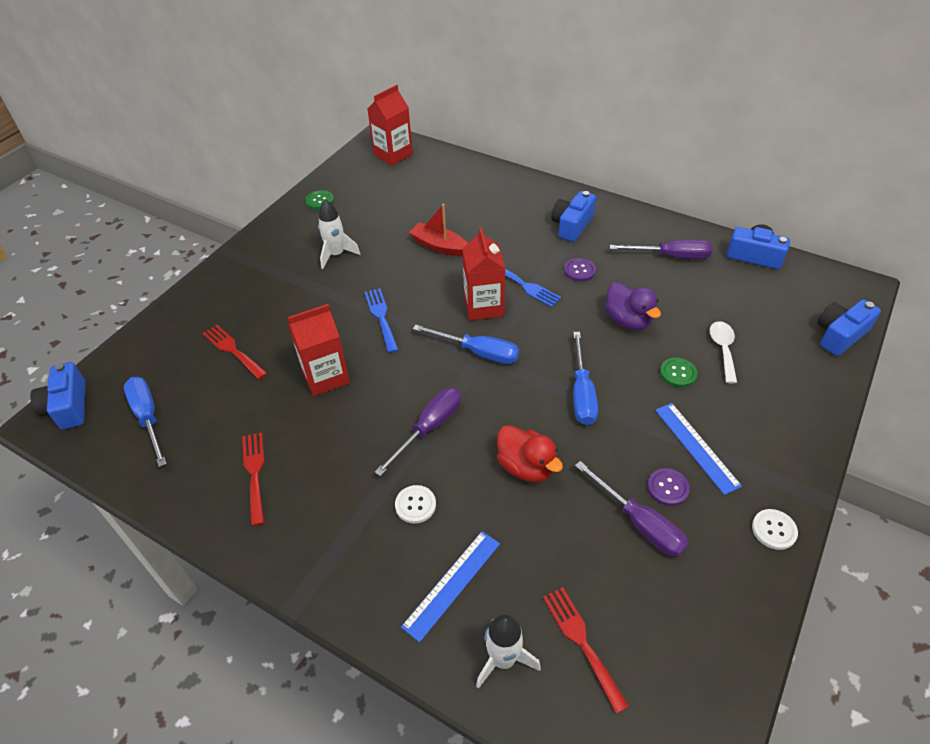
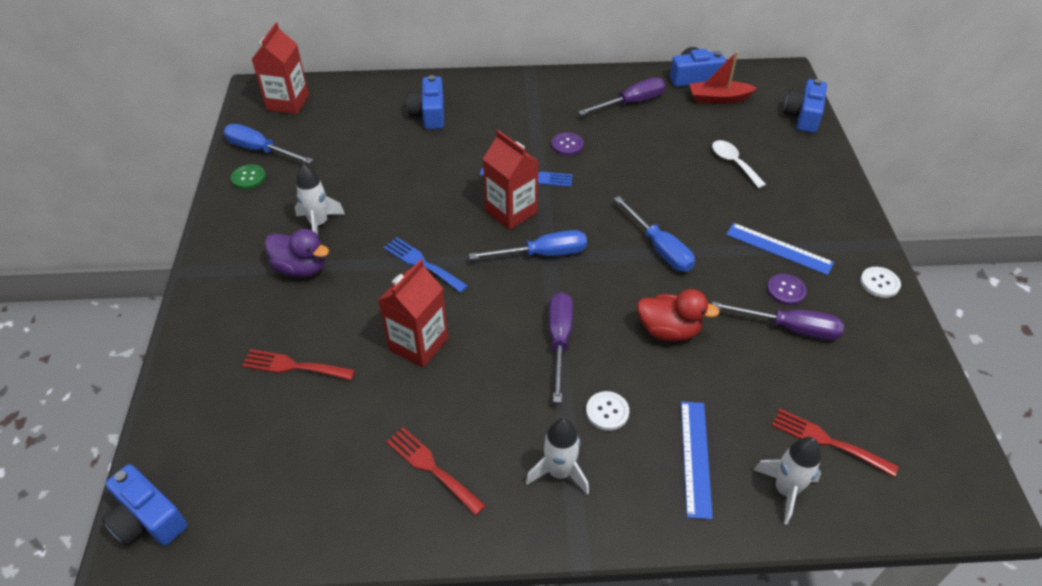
camera: 35 degrees left, 0 degrees up
(148, 417) = (260, 478): blue screwdriver -> blue screwdriver (260, 150)
(337, 530) = (559, 472): none -> white rocket
(439, 246) = (419, 174): red boat -> red boat (718, 99)
(572, 225) = (525, 107): blue camera -> blue camera (429, 114)
(628, 320) = (643, 171): purple duck -> purple duck (301, 268)
(678, 373) = (717, 197): green button -> none

